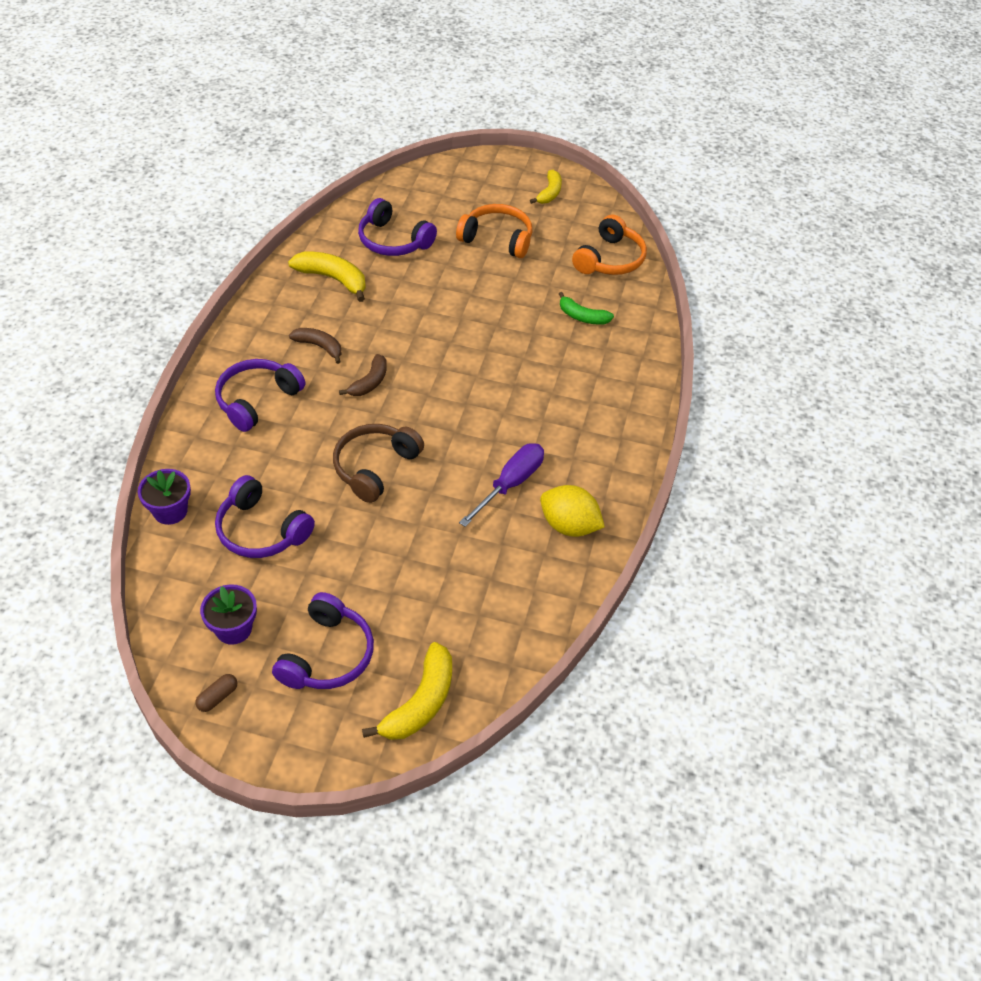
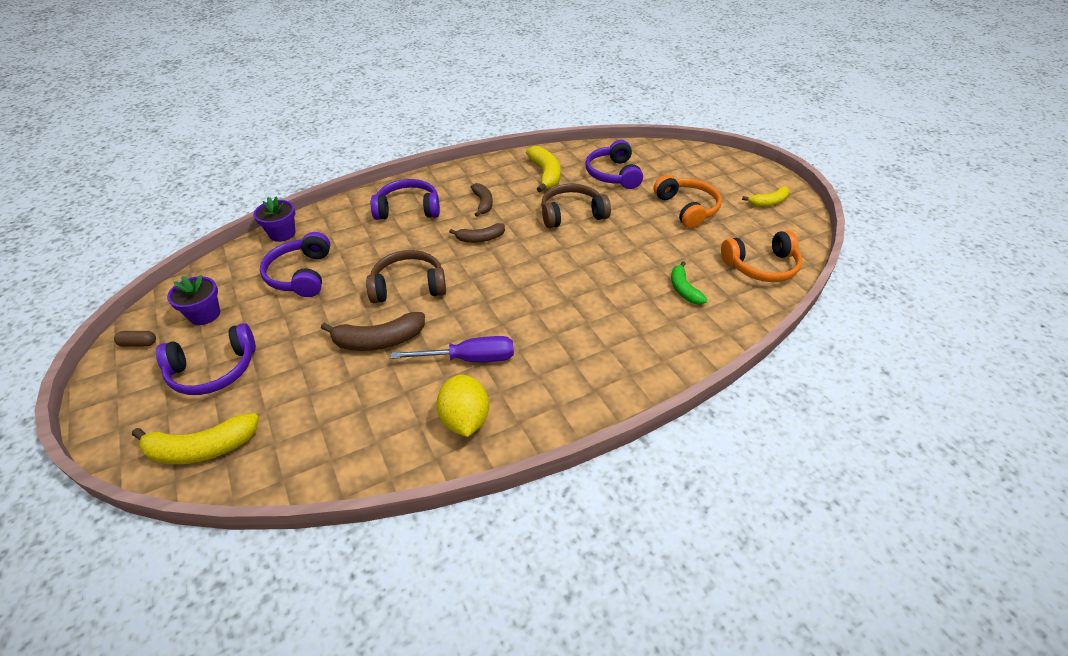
camera: 50 degrees right, 5 degrees down
(413, 305) = (572, 214): none -> brown headphones
(423, 526) = (379, 341): none -> brown banana

